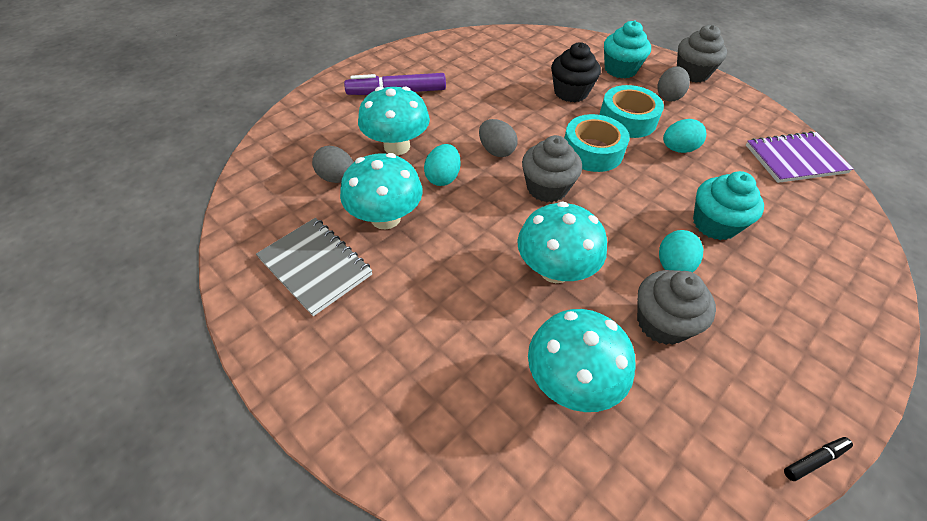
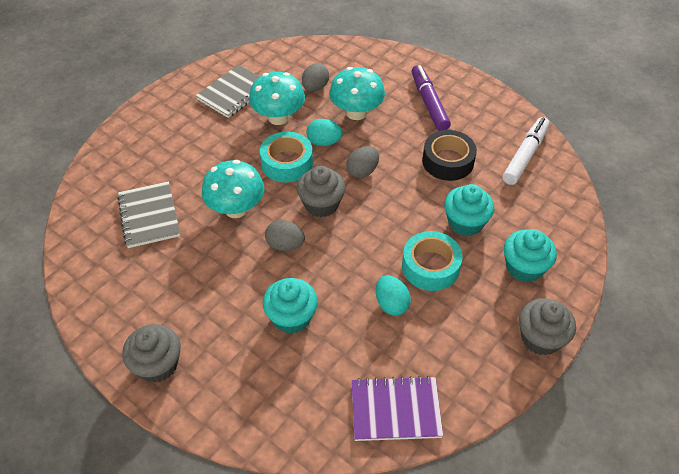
camera: 85 degrees right, 0 degrees up
(486, 48) = (525, 155): none -> white marker
(488, 92) = (448, 161): none -> black tape
(570, 92) = (465, 222): black cupcake -> turquoise cupcake
(571, 381) = (149, 216): turquoise mushroom -> grey notebook
(592, 151) = (375, 236): turquoise tape -> turquoise tape (287, 163)
(662, 322) = (191, 267): grey cupcake -> grey cupcake (157, 365)
(668, 96) = (483, 307): grey egg -> grey egg (285, 245)
(673, 266) = (243, 280): turquoise egg -> none
(795, 159) = (395, 410): purple notebook -> purple notebook turned 75 degrees counterclockwise
(814, 460) = (87, 335): black marker -> none

